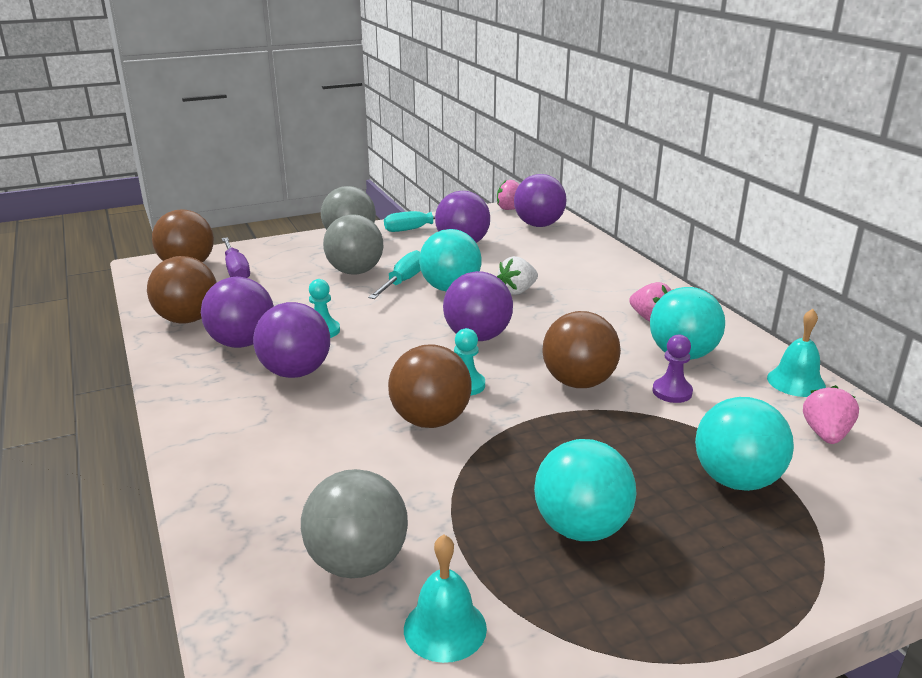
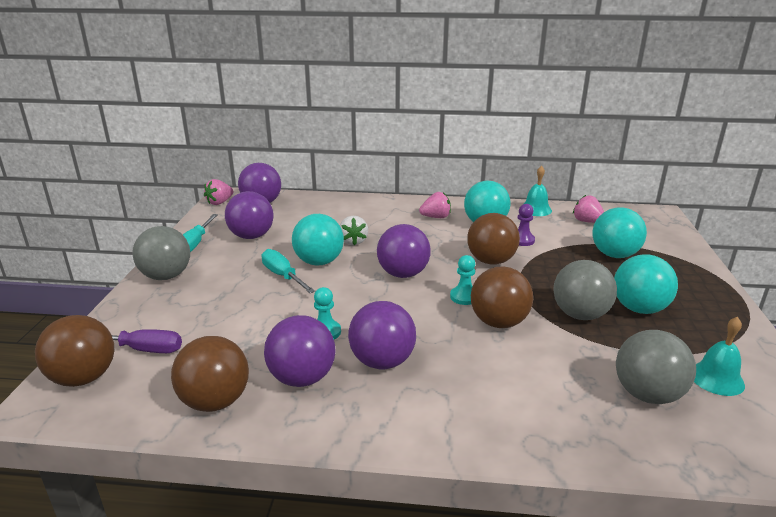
camera: 60 degrees left, 0 degrees up
(355, 271) = (236, 290): grey ball -> grey ball (580, 314)

